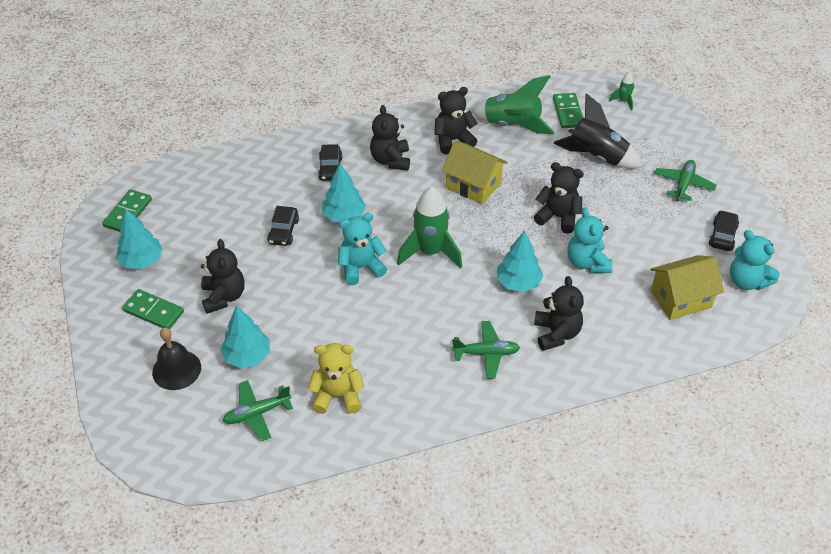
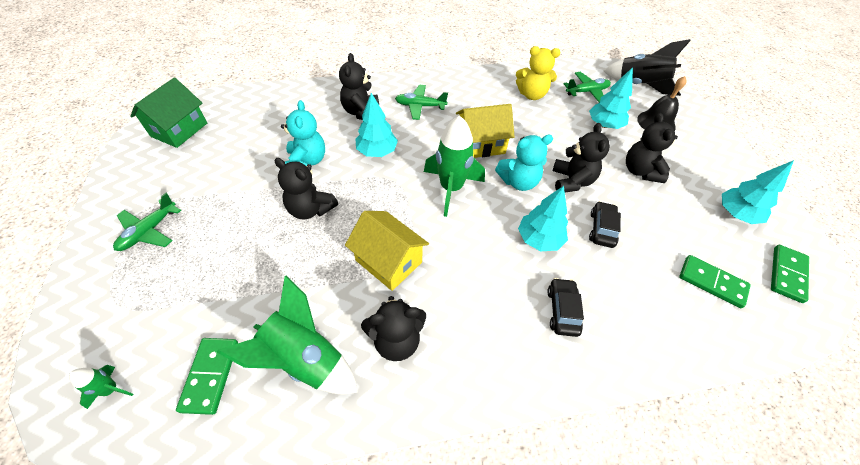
camera: 175 degrees left, 5 degrees up
(153, 311) = (697, 166): green domino -> green domino (712, 282)
(390, 160) = (485, 314): black teddy bear -> black teddy bear (571, 181)
(596, 157) = (222, 284): black rocket -> black rocket (640, 85)
(680, 299) = (246, 123): yellow house -> yellow house (480, 144)
(722, 236) = (162, 170): black car -> none
(747, 281) = (179, 130): turquoise teddy bear -> green house

